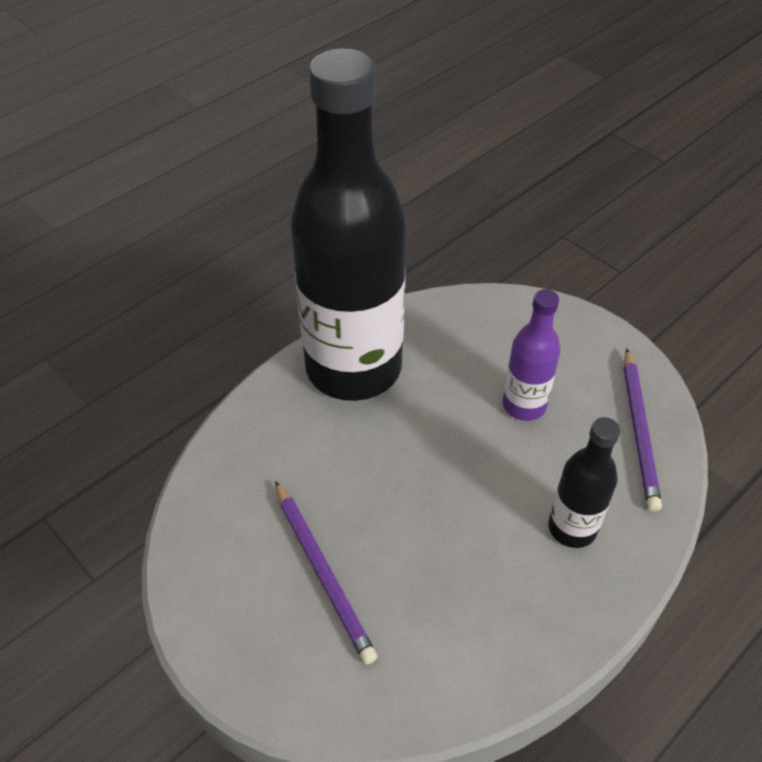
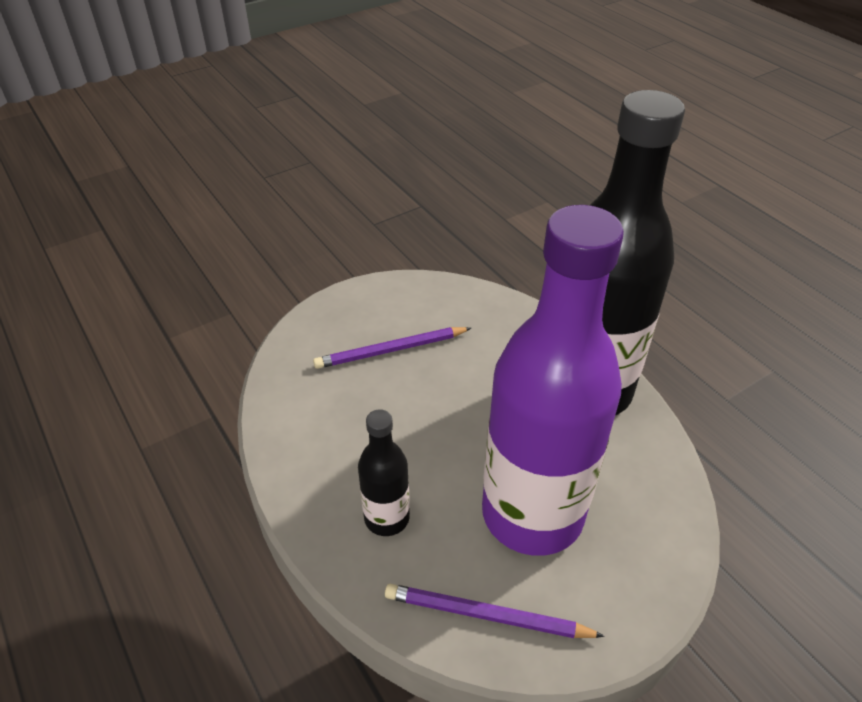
camera: 100 degrees right, 5 degrees down
(524, 405) = (532, 514): purple bottle -> purple bottle, size x2.25

